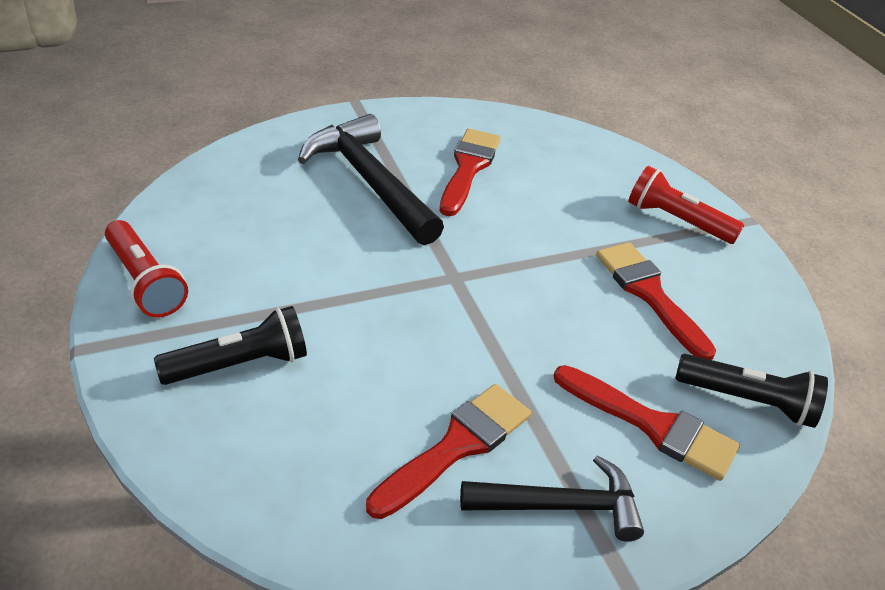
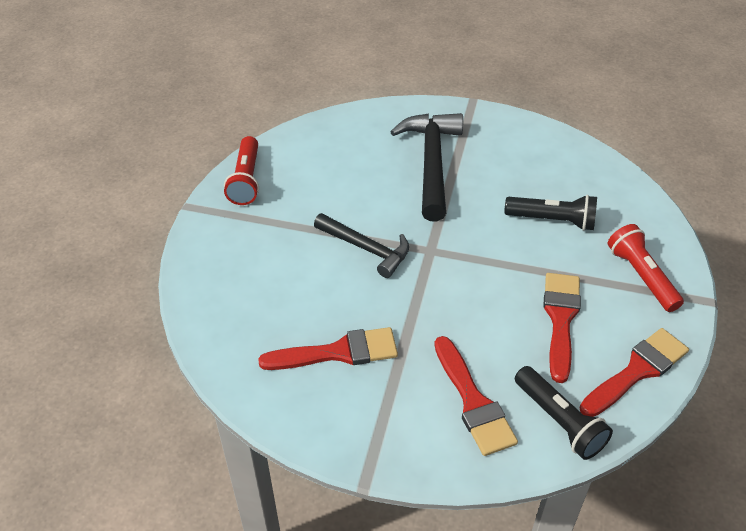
camera: 40 degrees right, 5 degrees up
(239, 364) = (258, 250): black flashlight -> black flashlight (552, 220)
(468, 168) = (511, 177): red brush -> red brush (637, 371)
(561, 505) = (368, 415): black hammer -> black hammer (366, 249)

